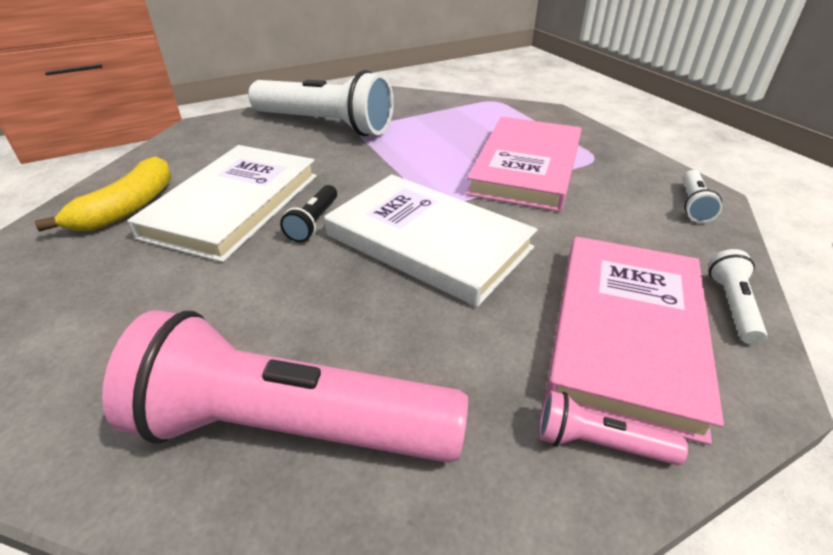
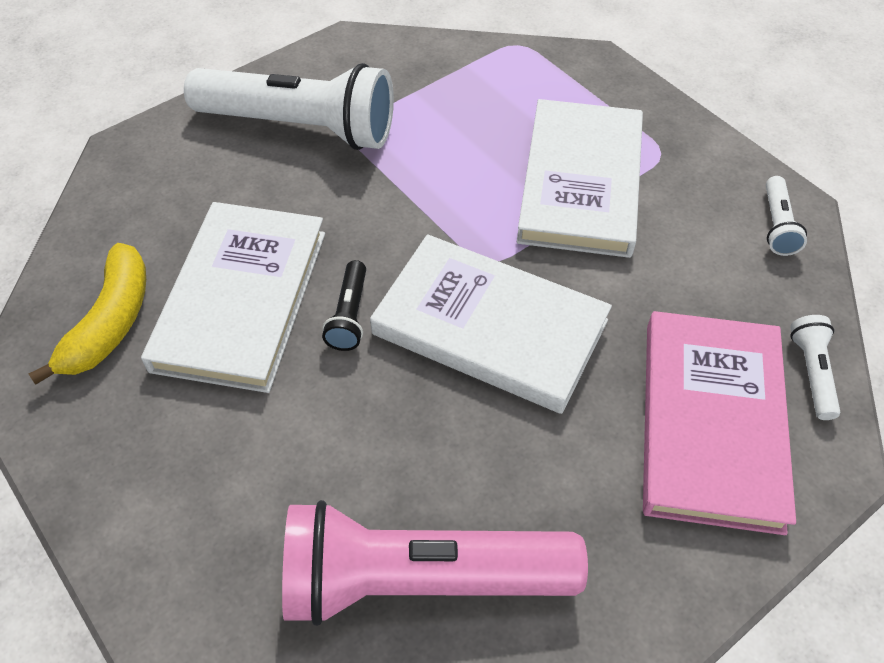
camera: 10 degrees left, 15 degrees up
(526, 167) = (581, 182): pink book -> white book
(599, 443) = (693, 549): pink flashlight -> none

